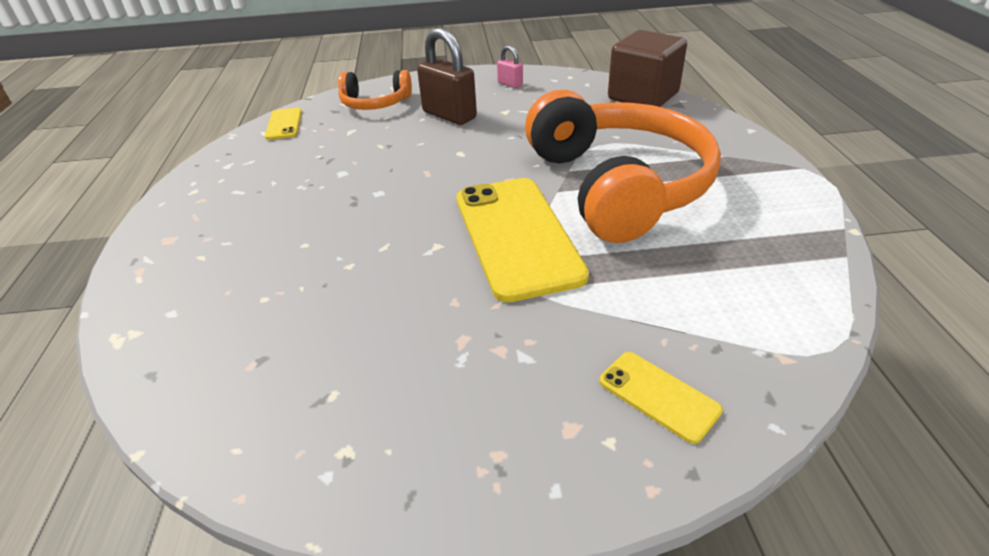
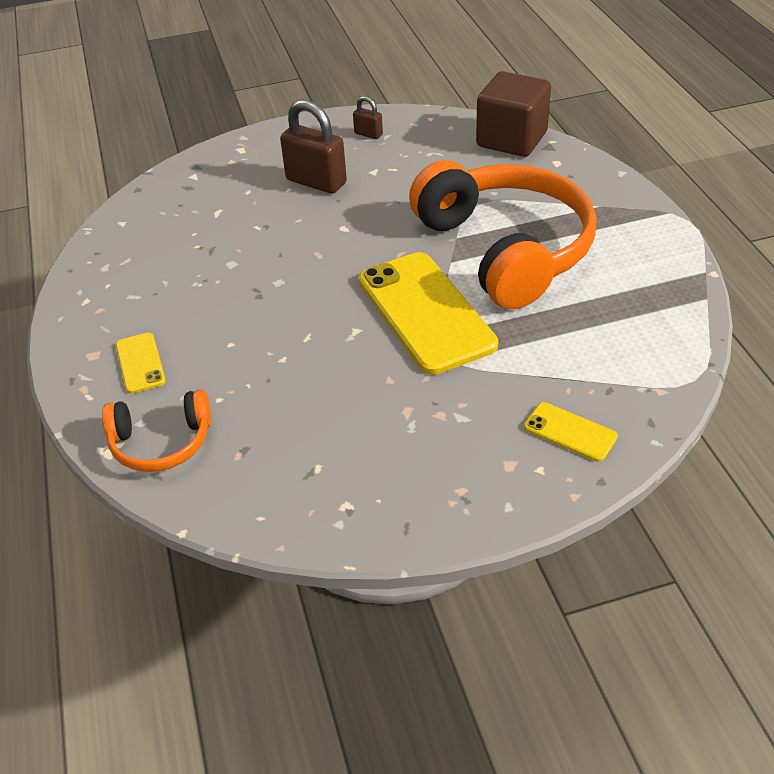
camera: 10 degrees left, 5 degrees up
(284, 124) = (139, 210): yellow phone -> yellow phone (140, 363)
(375, 103) = (229, 173): orange headphones -> orange headphones (161, 442)
(510, 84) = (368, 134): pink padlock -> brown padlock

